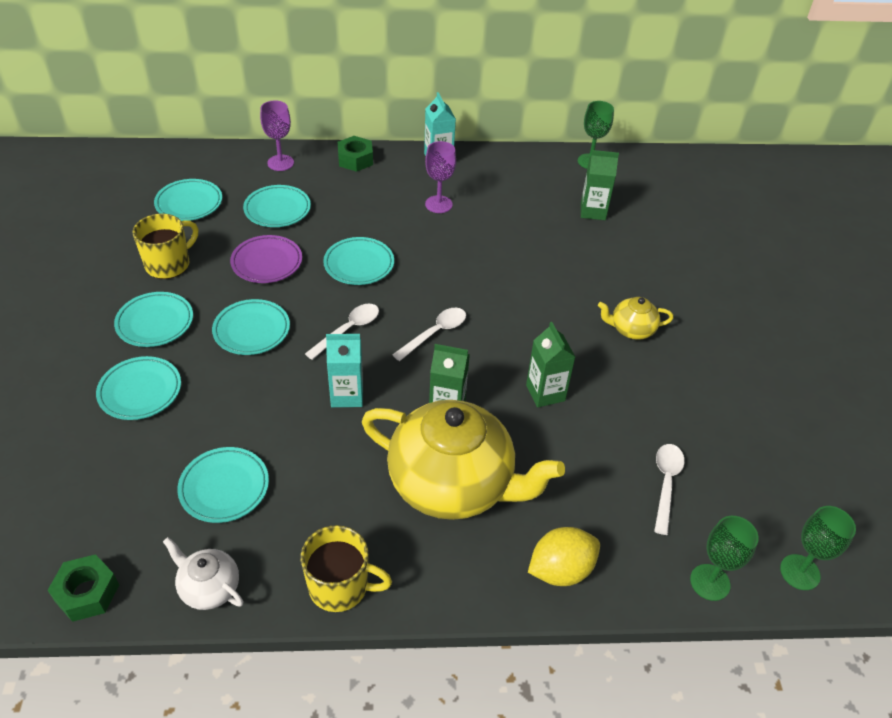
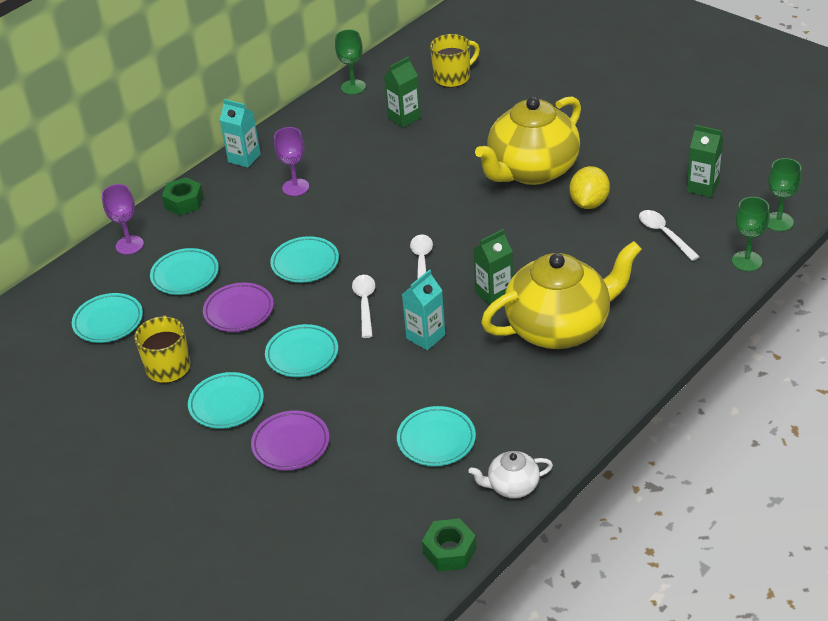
camera: 40 degrees left, 5 degrees down
(140, 391) = (291, 444): turquoise plate -> purple plate
(340, 586) = (579, 422): yellow mug -> yellow mug (453, 77)
(545, 393) = (536, 242): green carton -> green carton (702, 187)
(560, 570) = (673, 317): yellow lemon -> yellow lemon (589, 203)
(631, 329) = (531, 170): yellow teapot -> yellow teapot, size x2.25

